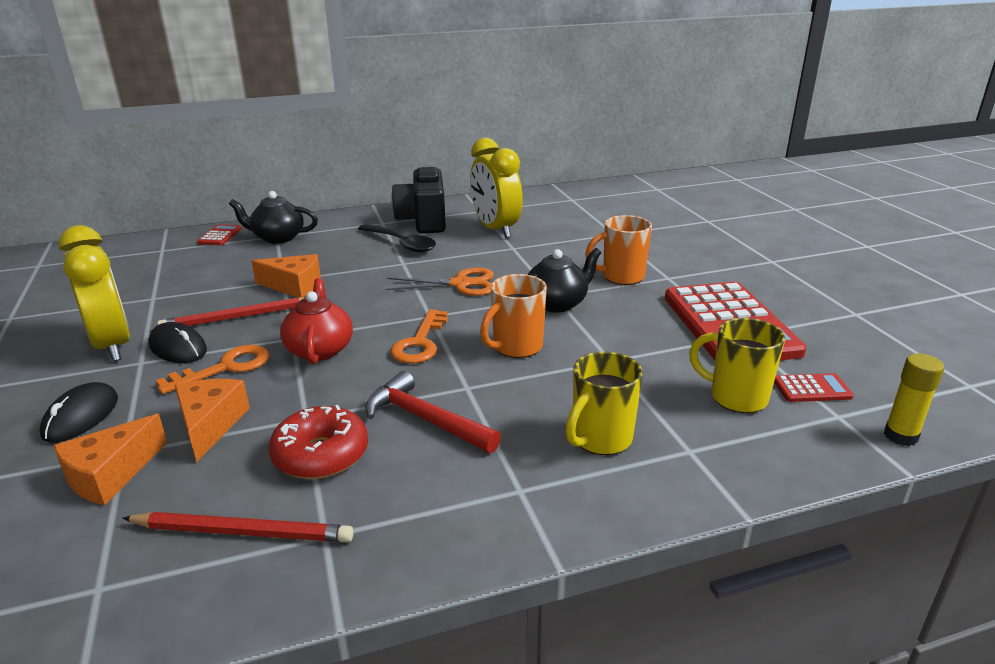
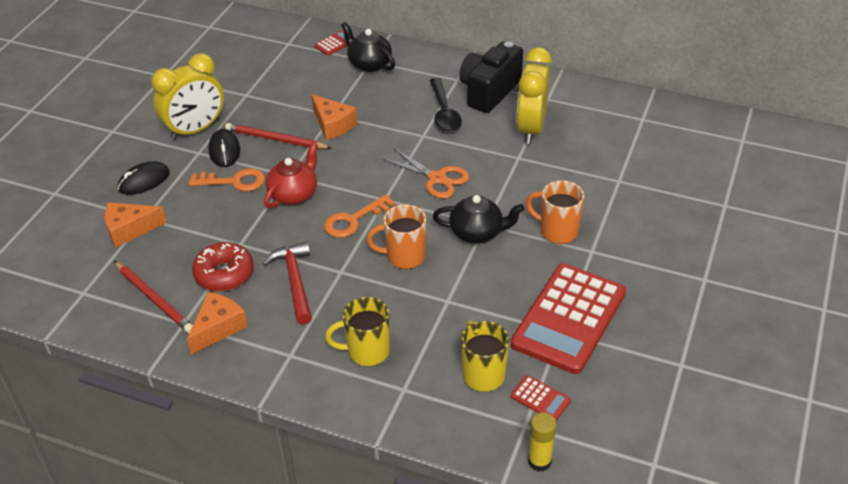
camera: 40 degrees right, 15 degrees up
(113, 345) = (195, 130): yellow clock -> yellow clock turned 45 degrees clockwise
(210, 425) = (193, 222): orange cheese -> orange cheese (218, 328)

